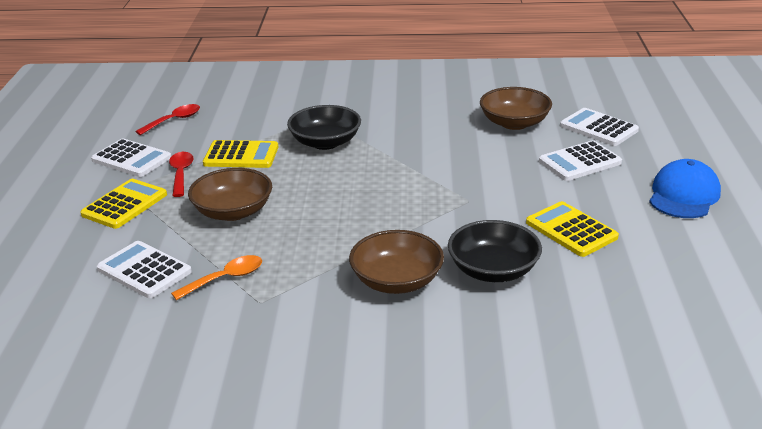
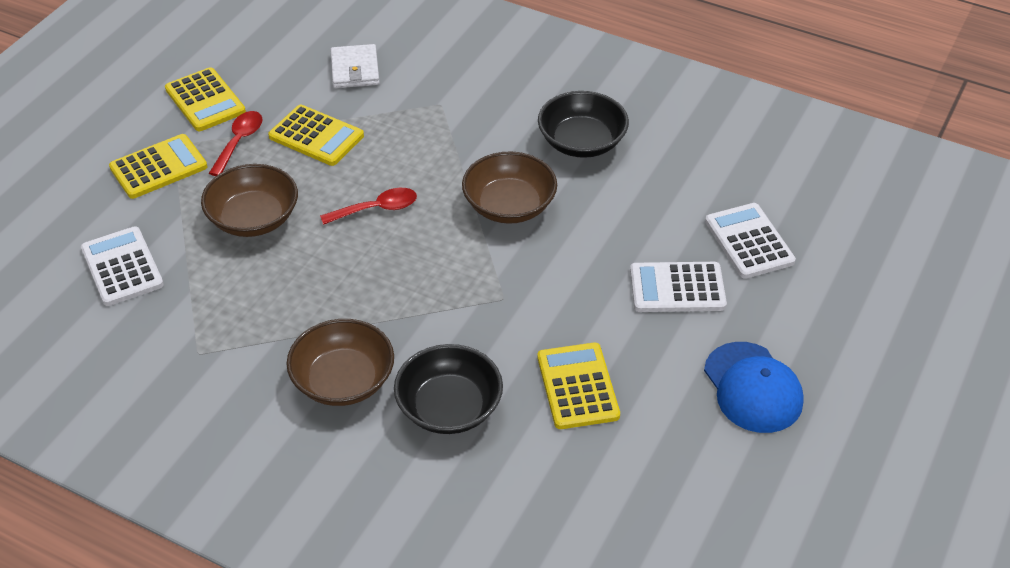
camera: 25 degrees right, 15 degrees up
(131, 159) = (205, 100): white calculator -> yellow calculator
(173, 121) = (283, 54): red spoon -> red spoon (376, 209)
(225, 279) = (186, 309): orange spoon -> none
(238, 115) = (355, 70): none -> white wallet
(325, 142) = (417, 148): black bowl -> black bowl (582, 142)
(514, 123) = (654, 195): brown bowl -> brown bowl (509, 206)
(683, 195) = (753, 388): blue cap -> blue cap turned 105 degrees clockwise

